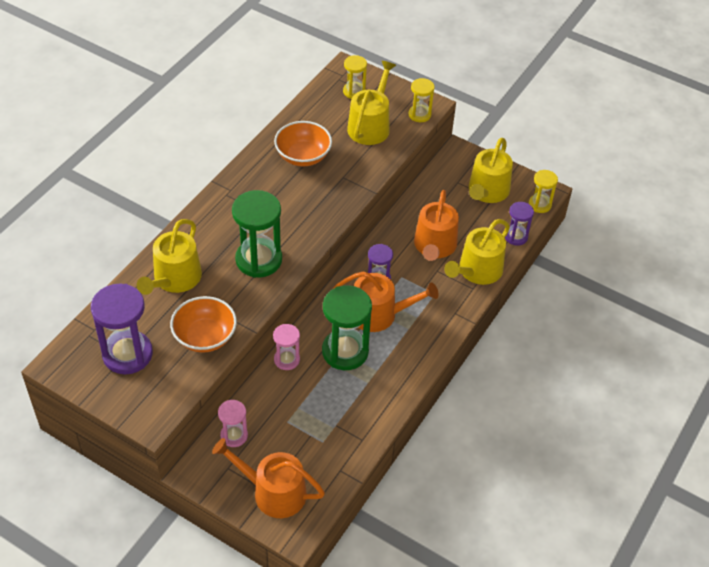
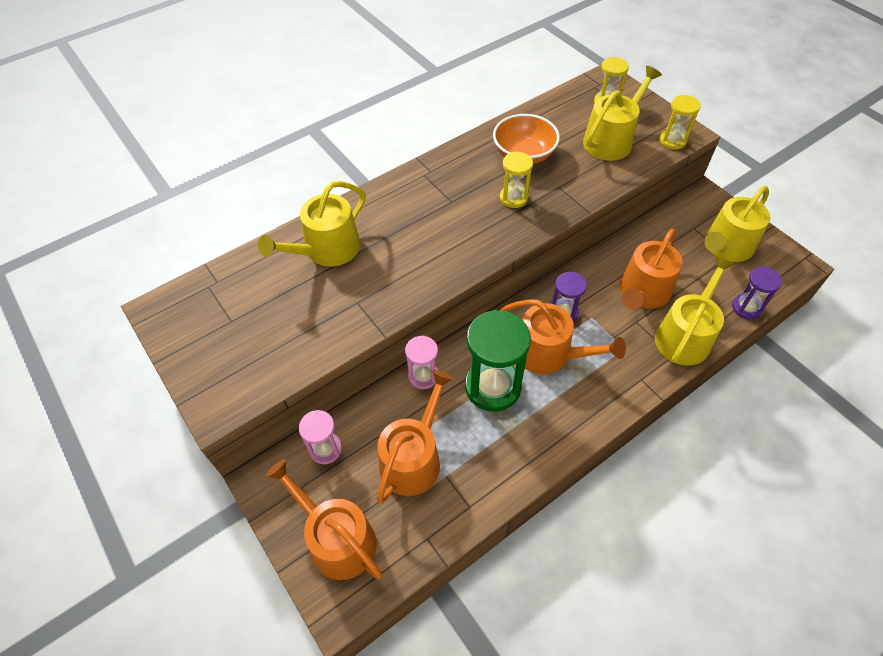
camera: 25 degrees right, 5 degrees up
(127, 354) = (235, 320): purple hourglass -> none
(205, 337) = (326, 325): orange bowl -> none
(259, 260) = (426, 253): green hourglass -> none
(306, 420) = (413, 458): none -> orange watering can
(477, 271) = (685, 336): yellow watering can -> yellow watering can turned 150 degrees clockwise
(539, 204) = (787, 278): yellow hourglass -> yellow hourglass (513, 198)

